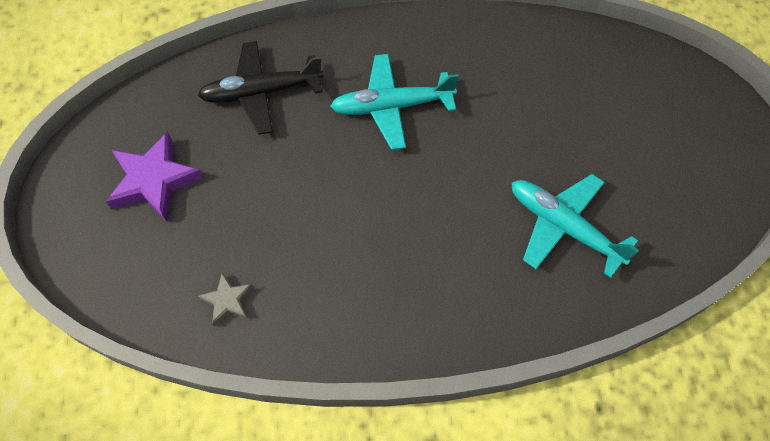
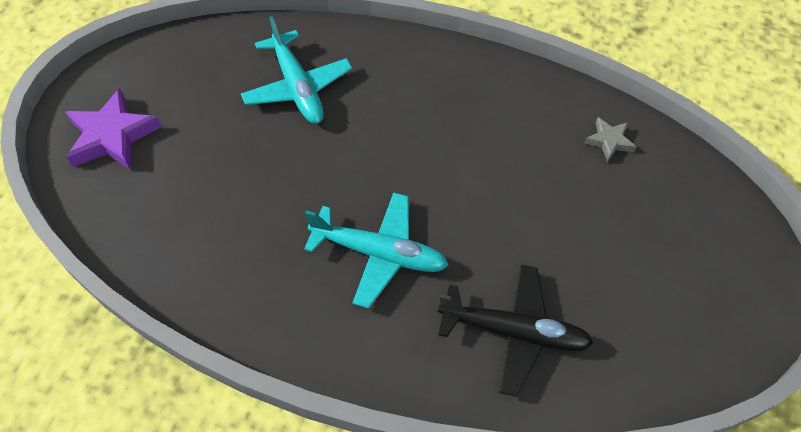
camera: 155 degrees left, 5 degrees down
(154, 181) = (659, 276): purple star -> purple star (112, 136)

